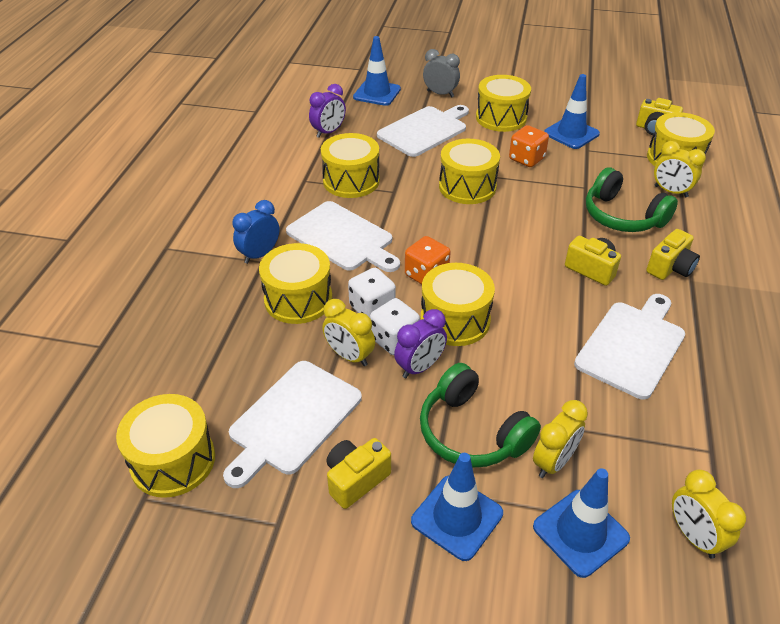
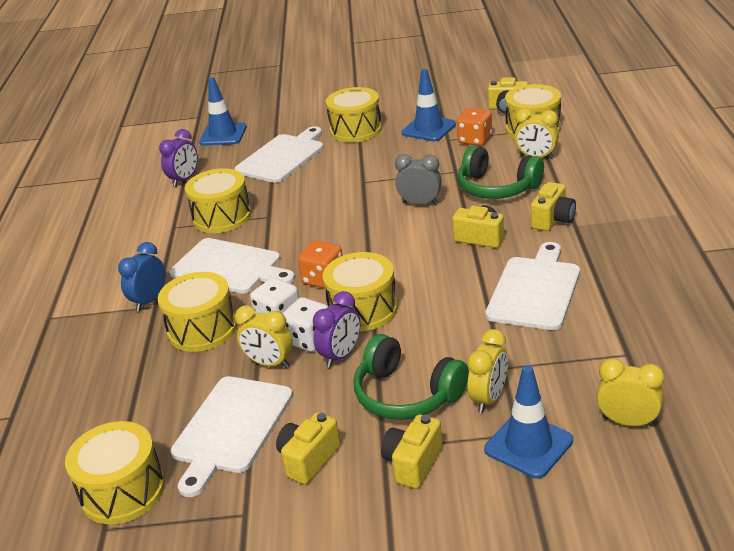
camera: 10 degrees left, 10 degrees down
(440, 94) = (288, 122): grey clock -> grey clock (420, 203)
(457, 517) = (413, 463): blue traffic cone -> yellow camera
(467, 187) = (340, 196): yellow drum -> none
(526, 159) = (391, 160): orange dice -> orange dice (475, 140)
(693, 536) = (628, 422): yellow clock -> yellow clock turned 150 degrees clockwise

